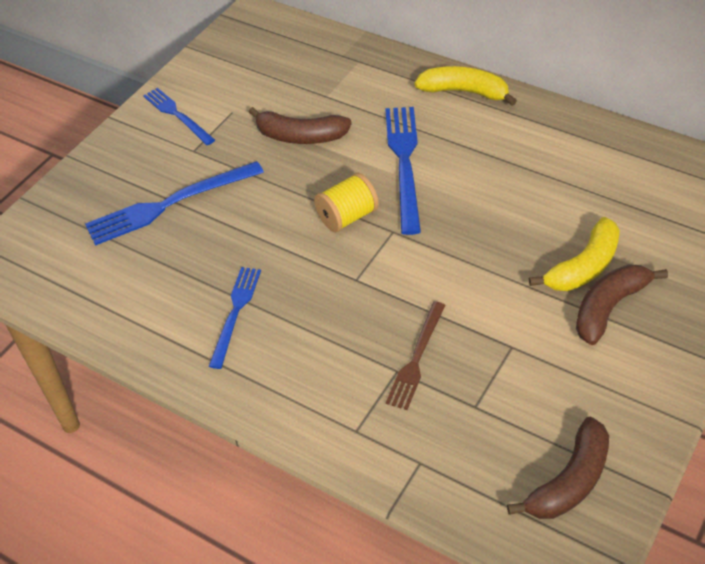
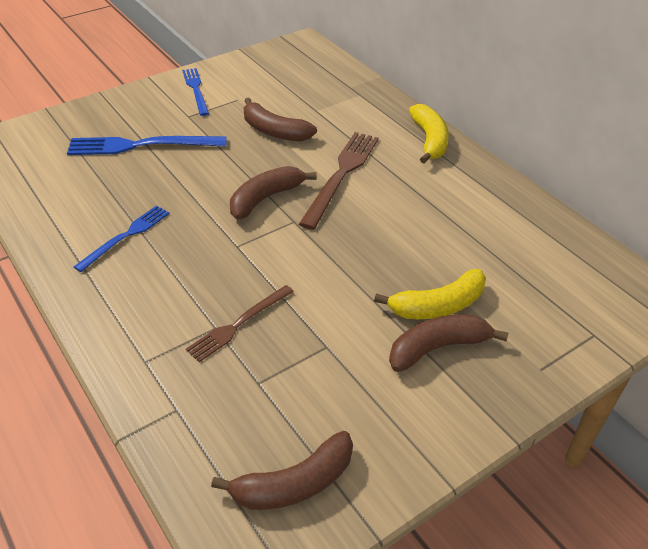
camera: 20 degrees right, 5 degrees down
(347, 217) = (266, 198): yellow spool -> brown banana
(404, 163) = (341, 175): blue fork -> brown fork
(464, 92) = (429, 140): yellow banana -> yellow banana turned 45 degrees clockwise

